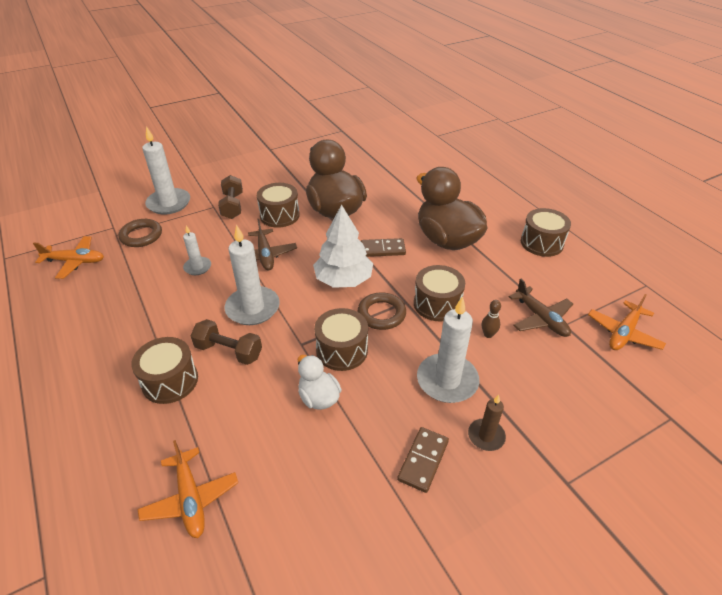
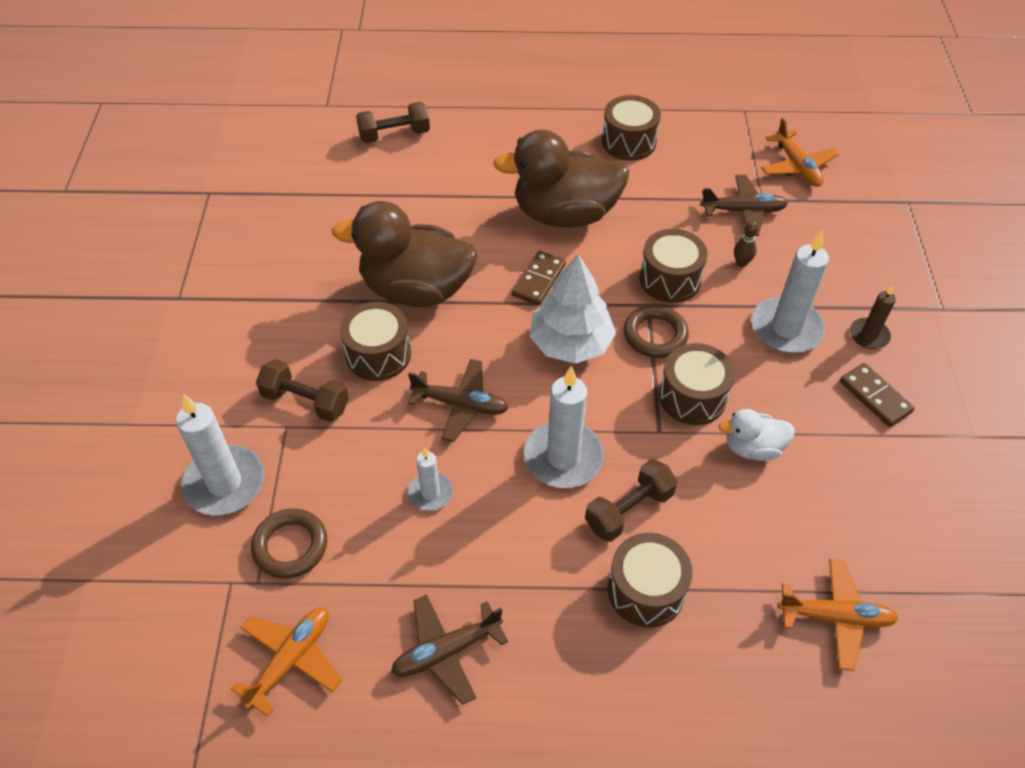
camera: 60 degrees left, 10 degrees up
(96, 311) = (446, 651): none -> brown plane
(440, 161) = (394, 135): none -> brown dumbbell

